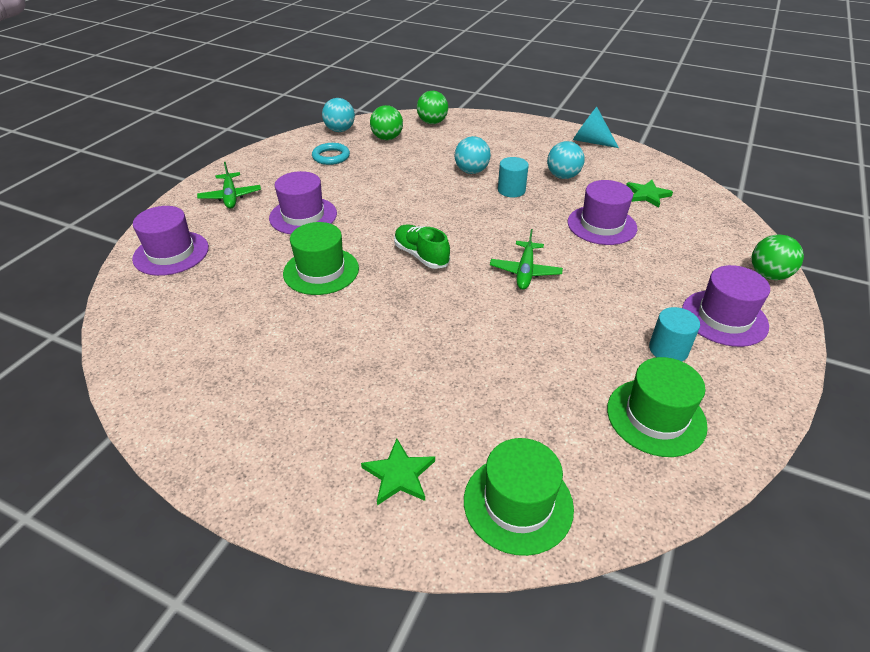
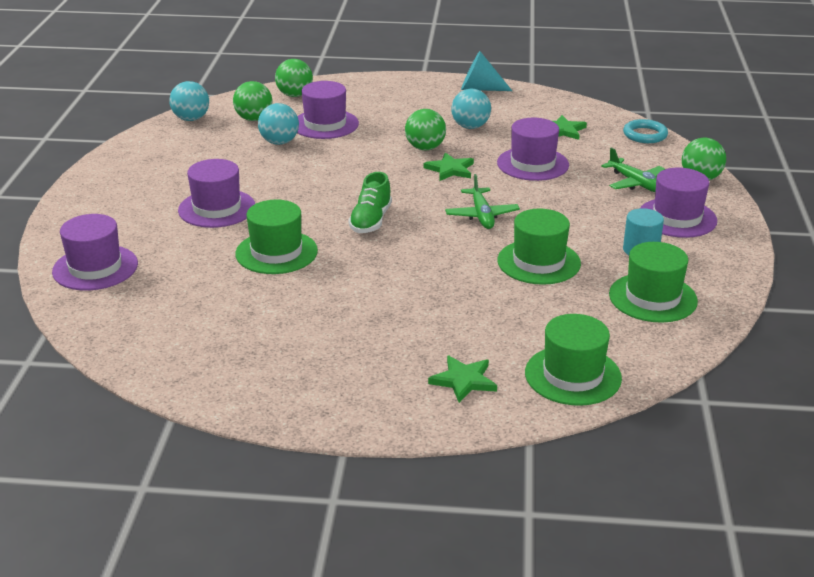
camera: 20 degrees left, 10 degrees down
(230, 196) = (116, 205): green plane -> green plane (636, 183)
(331, 157) = (202, 147): turquoise ring -> turquoise ring (645, 135)
(421, 255) = (370, 221): green shoe -> green shoe turned 105 degrees counterclockwise
(440, 153) = (325, 124): none -> purple hat
(471, 171) = (372, 137): turquoise ball -> turquoise ball (279, 142)
(511, 190) = (425, 148): turquoise cylinder -> green ball
(522, 216) = (450, 169): none -> green star
(553, 339) = (538, 262): none -> green hat

